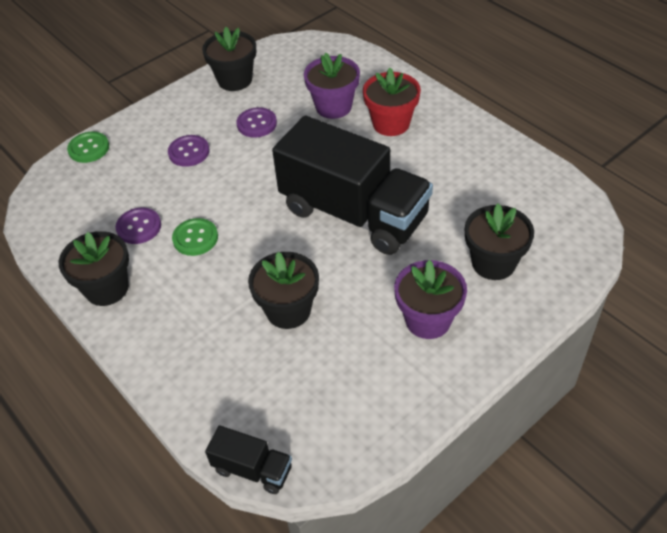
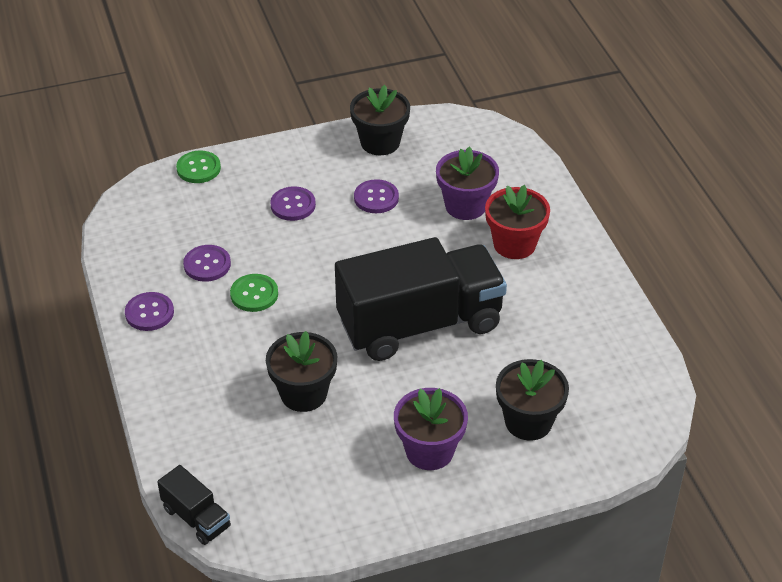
camera: 20 degrees right, 5 degrees down
(106, 288) = (149, 313): black flower pot -> purple button
(354, 213) = (420, 324): black truck -> black truck turned 75 degrees counterclockwise

